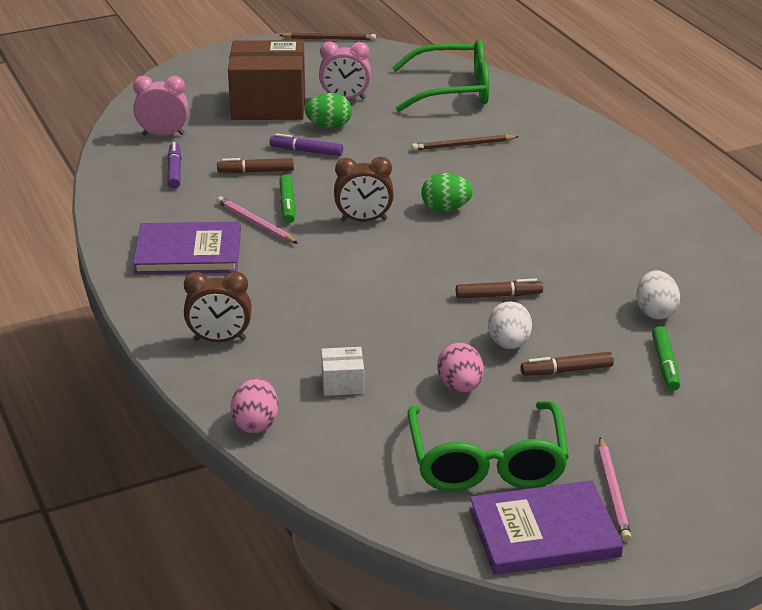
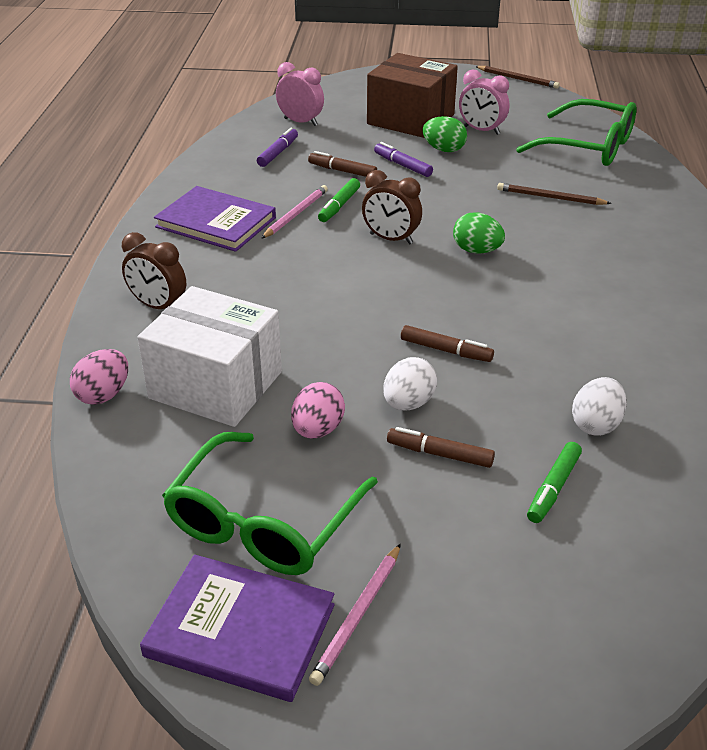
camera: 30 degrees right, 5 degrees up
(255, 223) = (296, 214): pink pencil -> pink pencil turned 45 degrees clockwise
(342, 383) = (216, 385): white box -> white box, size x2.37

